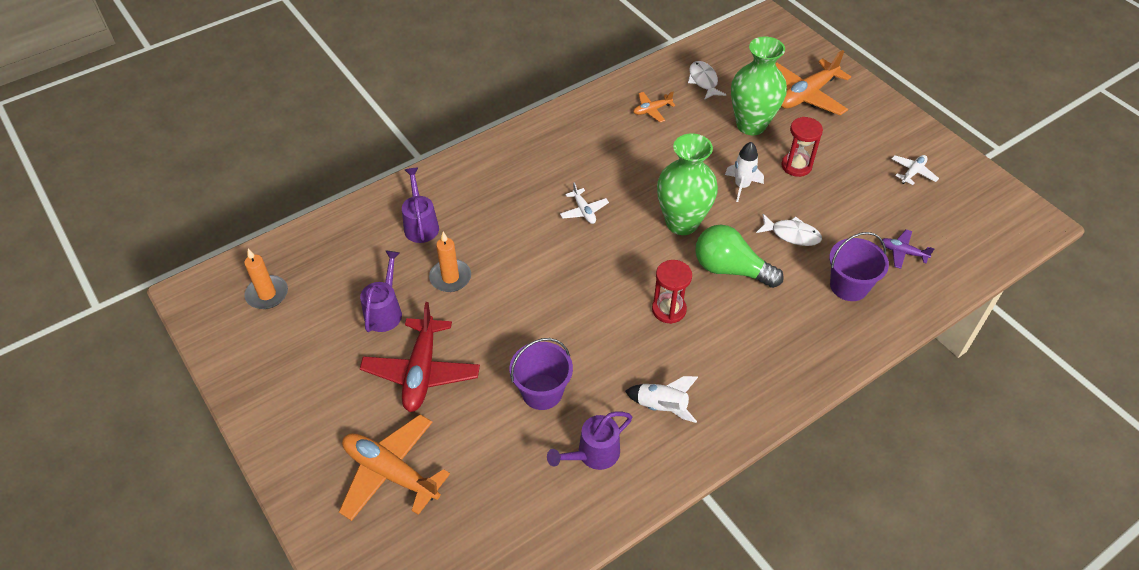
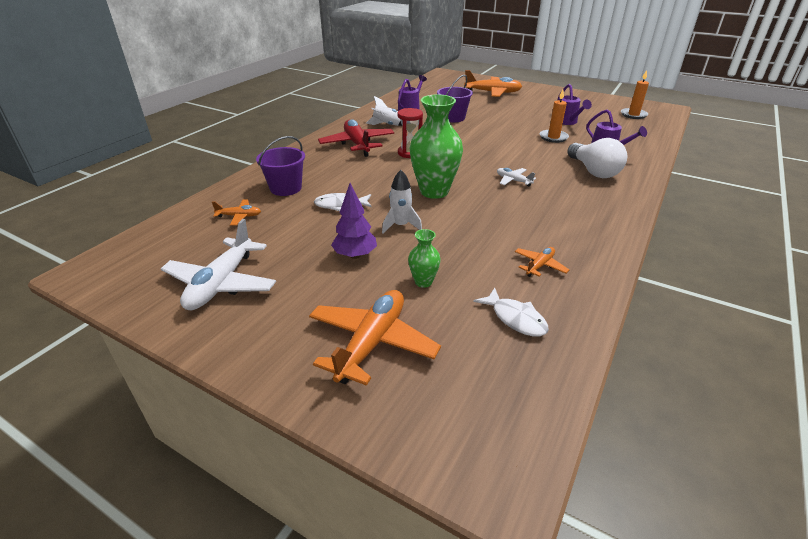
camera: 155 degrees right, 15 degrees down
(421, 372) = (519, 112): red plane -> red plane (357, 144)
(482, 196) = (593, 171): none -> white light bulb
(730, 269) = (380, 177): green light bulb -> none
(751, 125) = (423, 282): green vase -> green vase, size x0.47
(796, 166) = (355, 255): red hourglass -> purple tree
(902, 252) = (239, 216): purple plane -> orange plane
(913, 172) = (221, 283): white plane -> white plane, size x2.02

